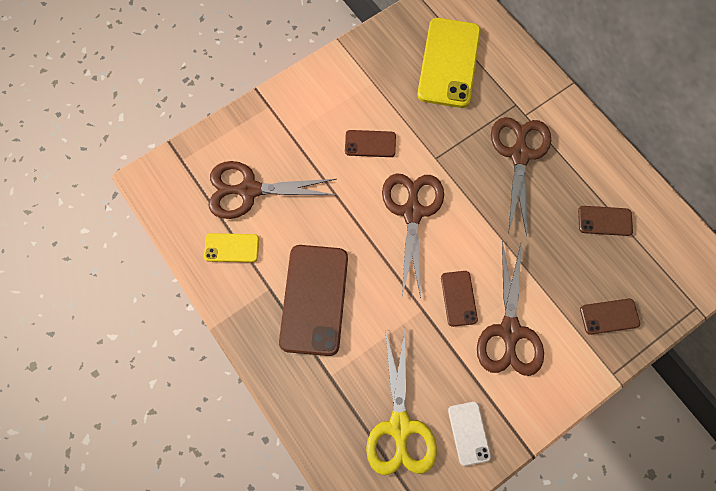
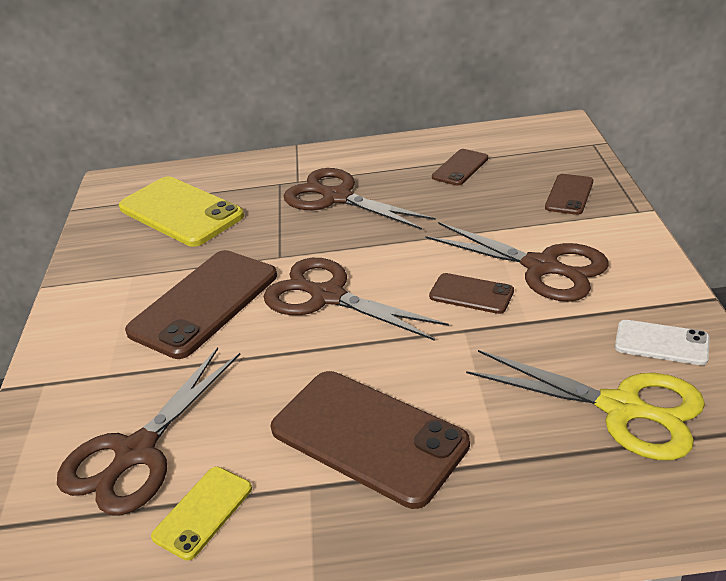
camera: 55 degrees left, 35 degrees down
(370, 144) = (204, 303): brown phone -> brown phone, size x1.99

